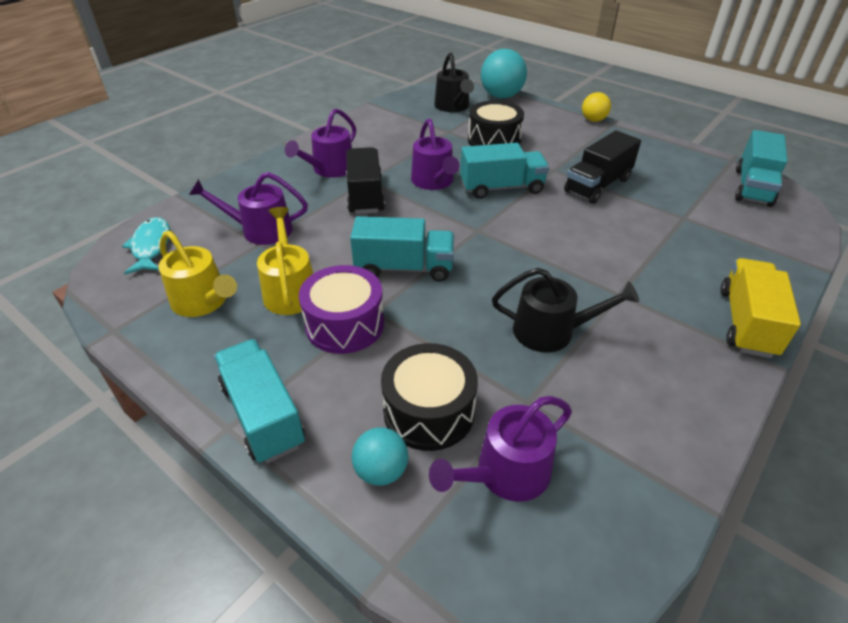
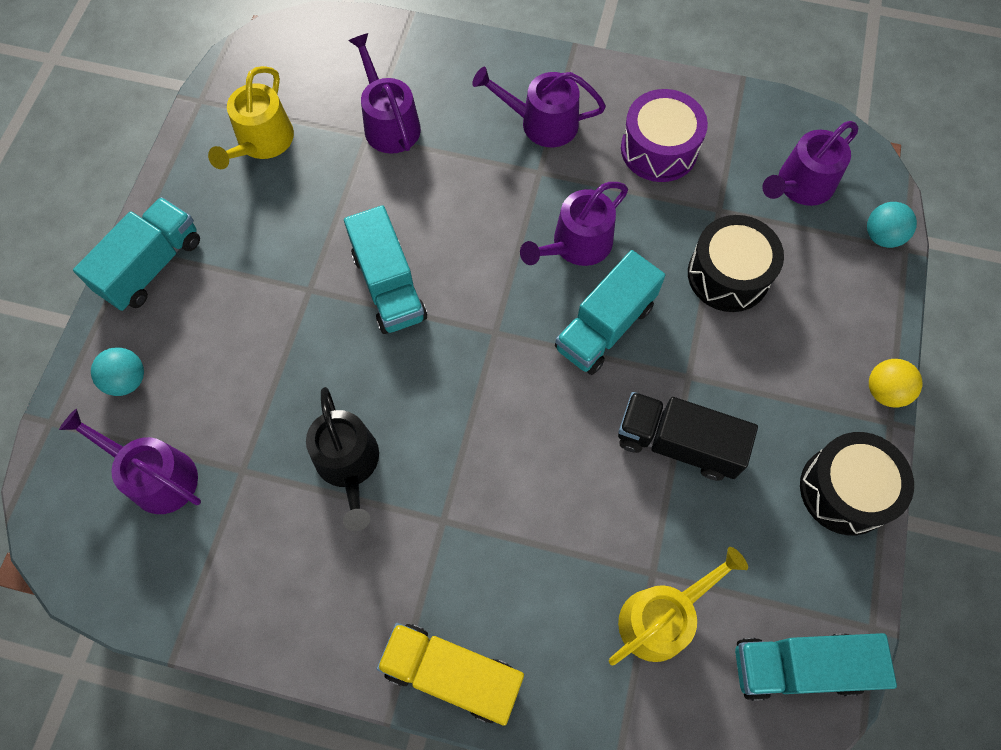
camera: 65 degrees right, 25 degrees up
(151, 246) = (318, 50): turquoise fish -> none
(290, 290) = (308, 202): yellow watering can -> yellow watering can (661, 617)
(345, 324) = (280, 273): purple drum -> purple drum (659, 149)
(365, 195) = (506, 186): black truck -> none
(429, 411) = (201, 390): black drum -> black drum (845, 490)
(453, 106) = (801, 185): black watering can -> purple watering can
(501, 96) = (882, 236): turquoise ball -> turquoise ball, size x0.57
(502, 188) = (605, 327): turquoise truck -> turquoise truck turned 75 degrees clockwise
(746, 322) = (452, 674): yellow truck -> yellow truck turned 150 degrees counterclockwise

